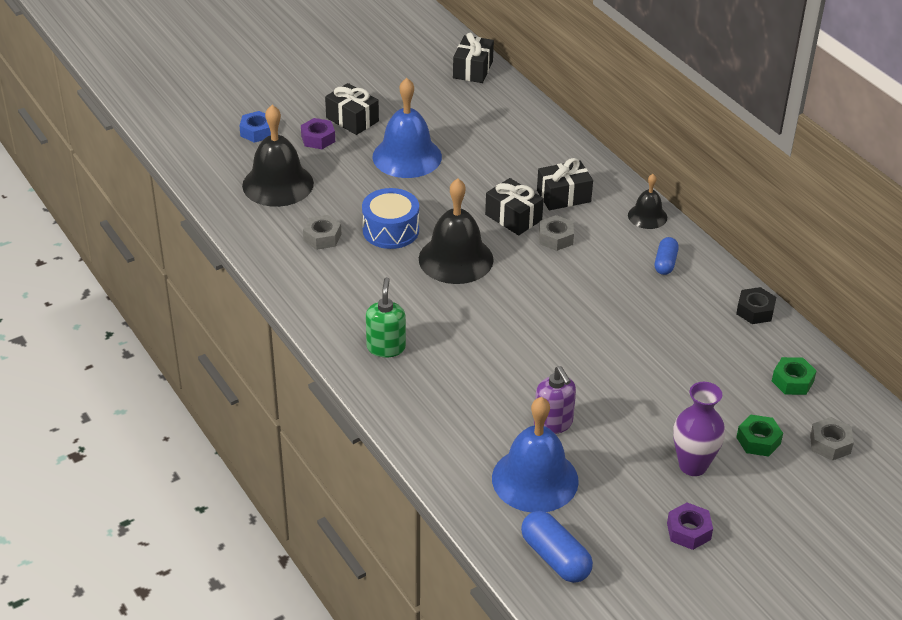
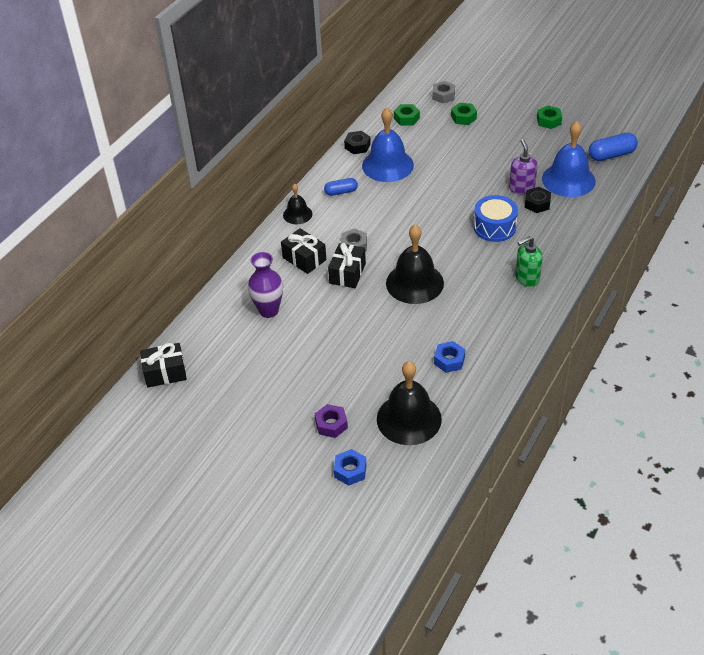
camera: 115 degrees left, 5 degrees up
(322, 237) = (449, 360): grey nut -> blue nut
(352, 119) = (289, 416): black gift -> none
(390, 230) = (411, 328): blue drum -> blue drum (494, 227)
(407, 156) = (316, 359): blue bell -> blue bell (387, 165)
(509, 422) = (537, 203): none -> black nut
(553, 423) = (521, 188): purple soap dispenser -> purple soap dispenser turned 45 degrees counterclockwise
(555, 558) = (611, 155): blue capsule -> blue capsule turned 45 degrees clockwise
(688, 531) = (549, 121): purple nut -> green nut
(693, 465) = (503, 132): purple vase -> purple vase (268, 310)

